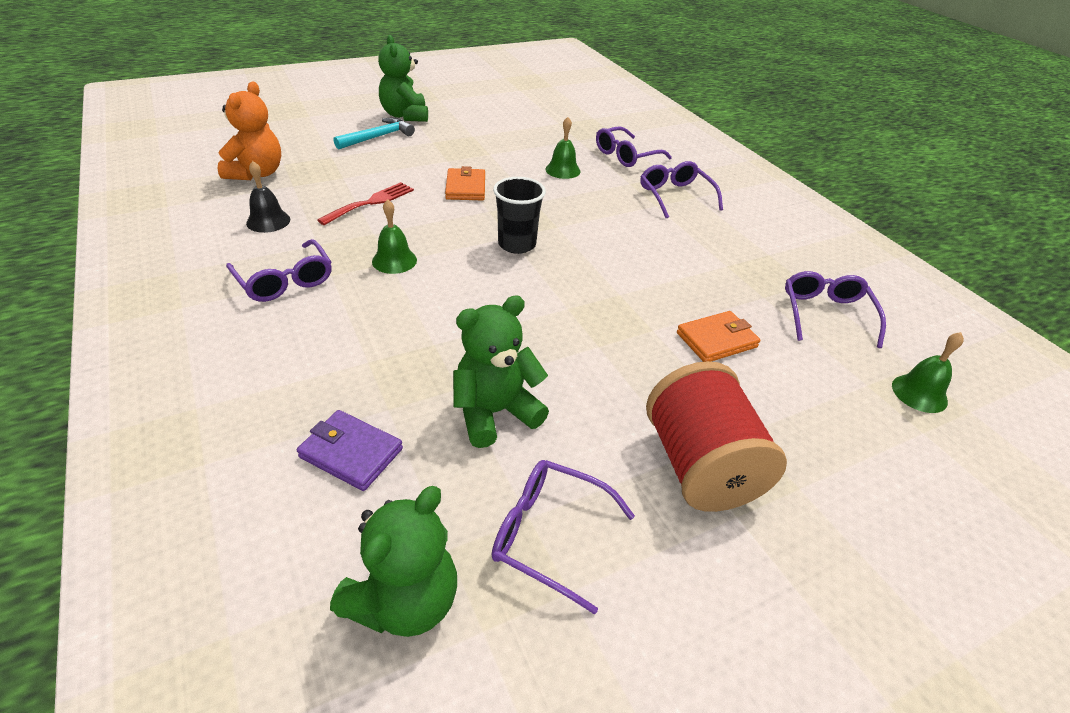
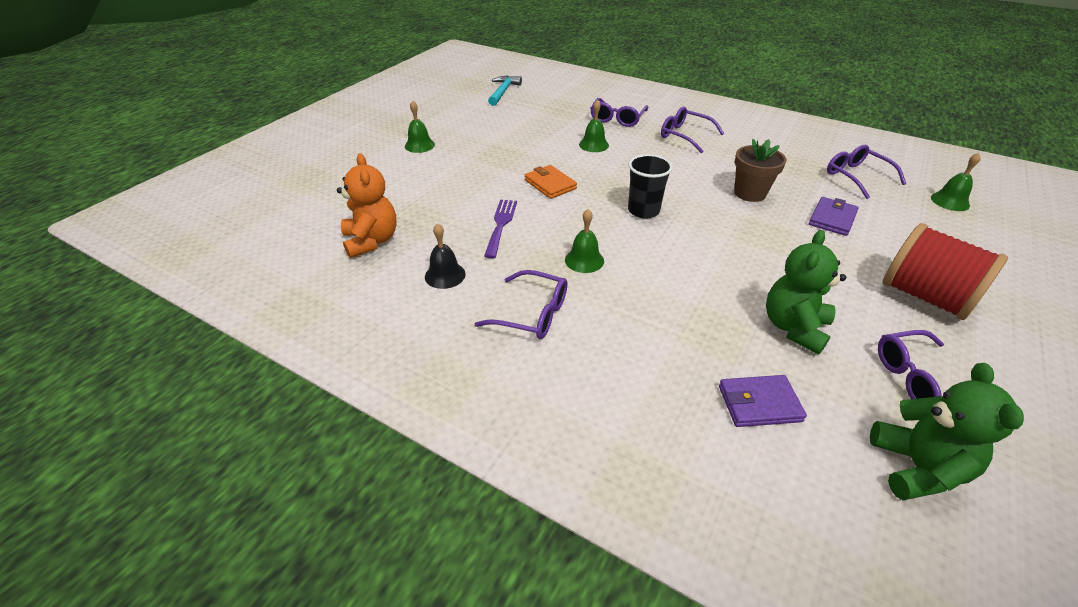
camera: 30 degrees left, 0 degrees up
(371, 202) = (501, 225): red fork -> purple fork
(378, 137) = (425, 171): turquoise hammer -> turquoise hammer (503, 92)
(405, 116) = (419, 145): green teddy bear -> green bell
(658, 276) = (750, 193): none -> brown flower pot
(716, 340) = (832, 219): orange wallet -> purple wallet

